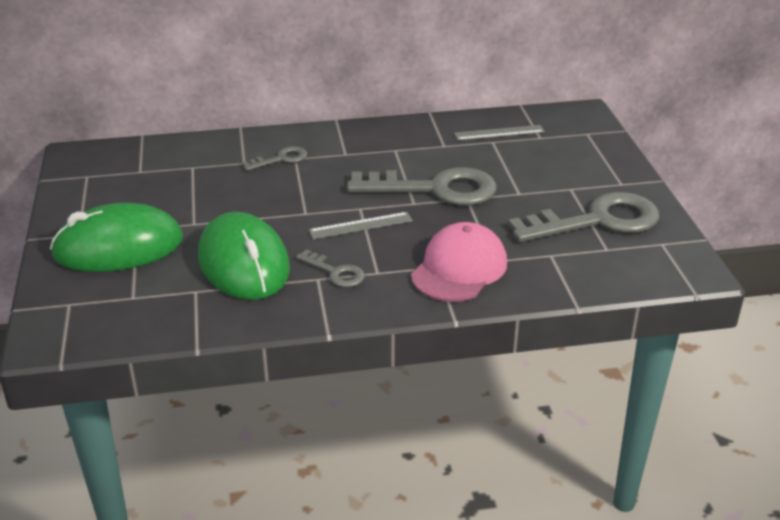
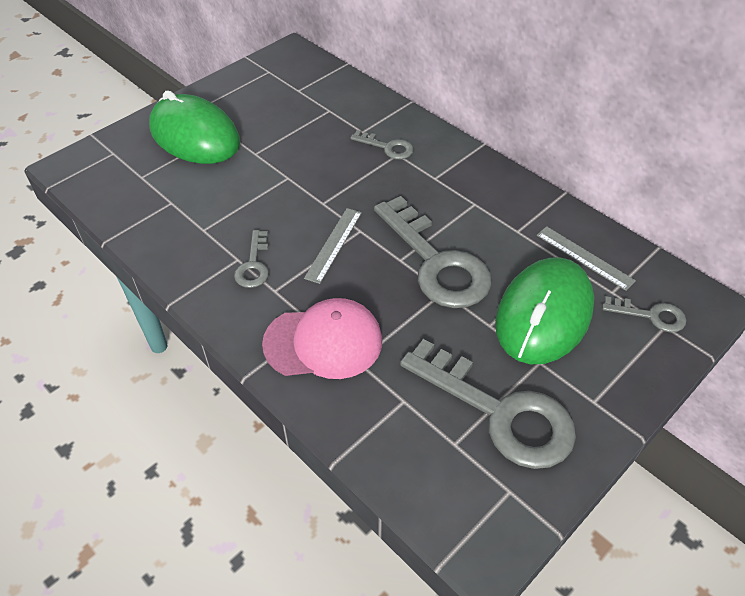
camera: 55 degrees right, 15 degrees up
(244, 263) = (225, 207): green mouse -> green mouse (543, 314)
(360, 225) = (334, 244): grey ruler -> grey ruler turned 75 degrees clockwise
(574, 134) = (651, 315): none -> grey key

